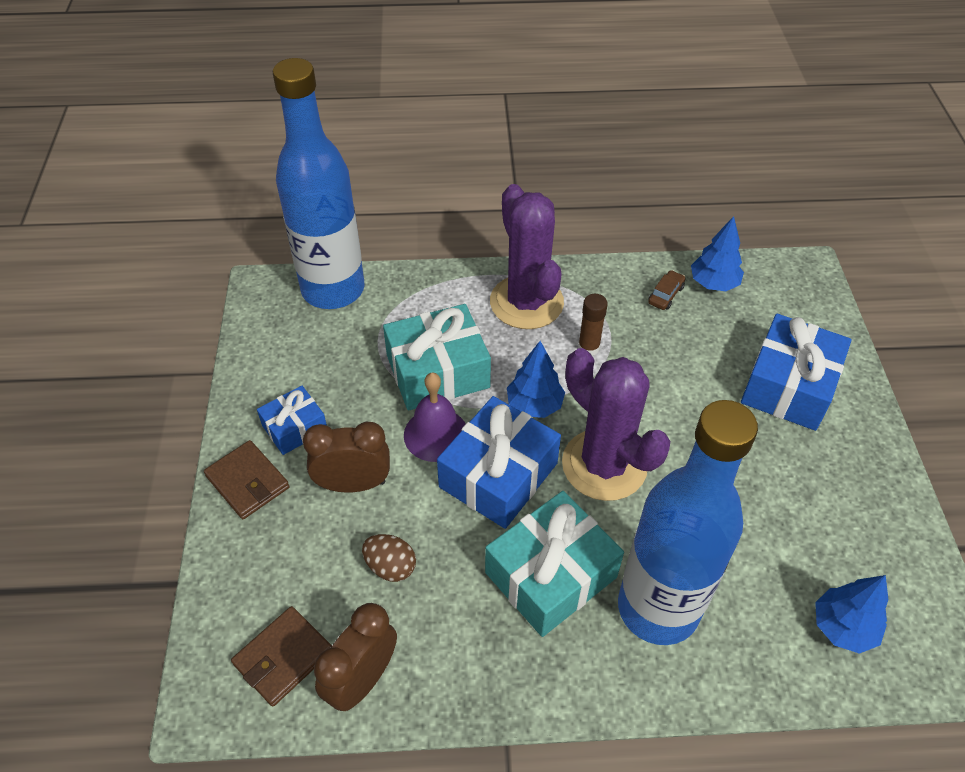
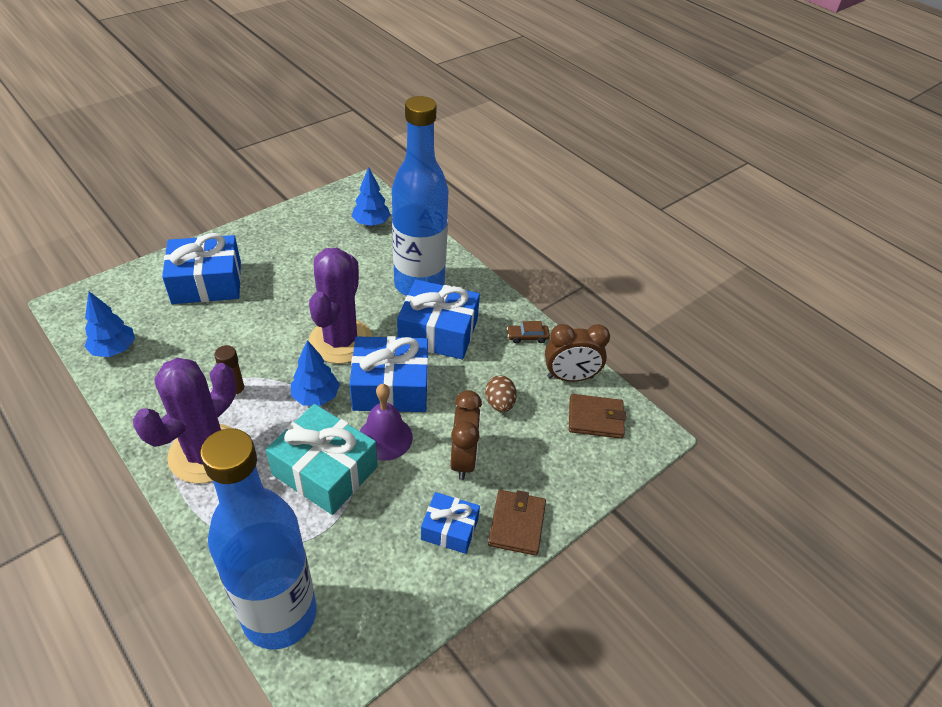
camera: 130 degrees left, 5 degrees down
(353, 484) = (463, 459): brown clock -> brown clock turned 135 degrees counterclockwise
(551, 575) = (438, 332): turquoise gift -> blue gift
(665, 295) = (144, 371): brown car -> brown car (527, 337)

